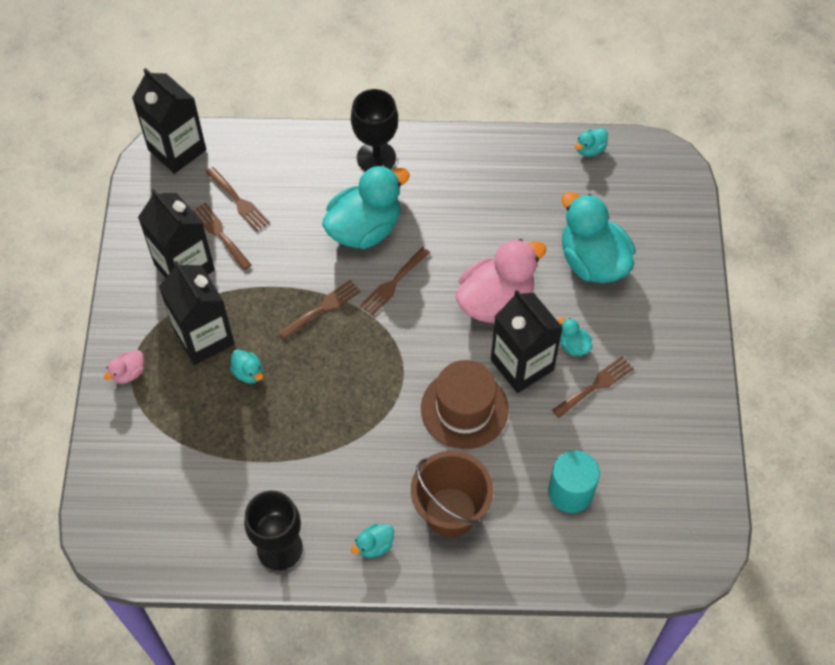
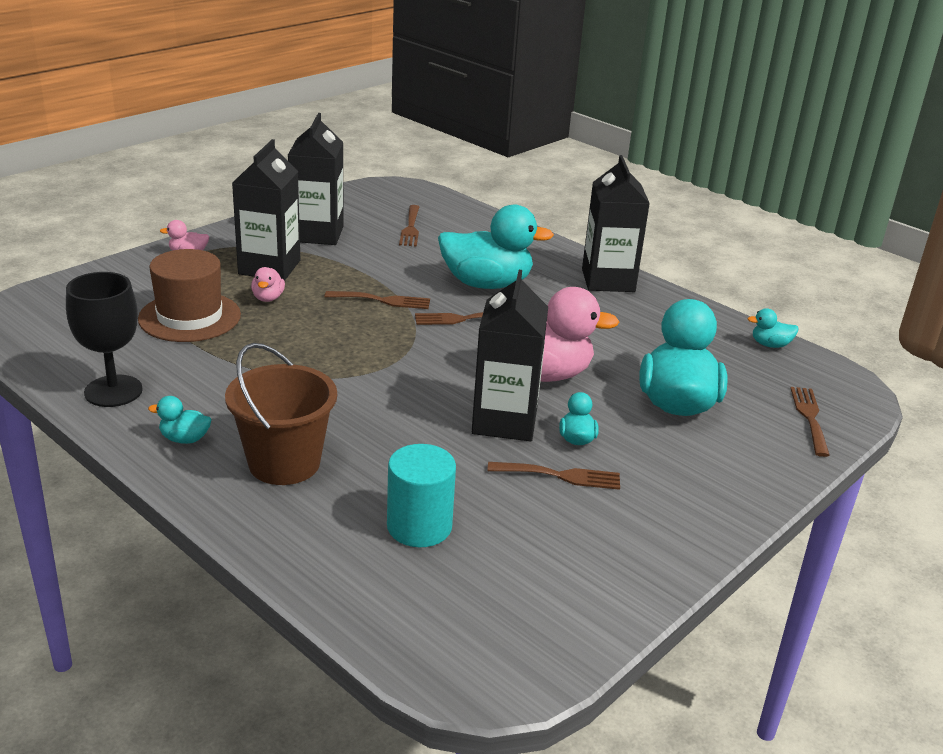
camera: 40 degrees right, 30 degrees down
(177, 150) = (407, 191): black carton -> black carton (608, 280)
(220, 234) = (370, 234): brown fork -> brown fork (809, 417)
(248, 373) = (268, 298): turquoise duck -> pink duck
(376, 158) = (555, 260): black goblet -> none
(464, 409) = (406, 414): brown hat -> brown hat (190, 317)

